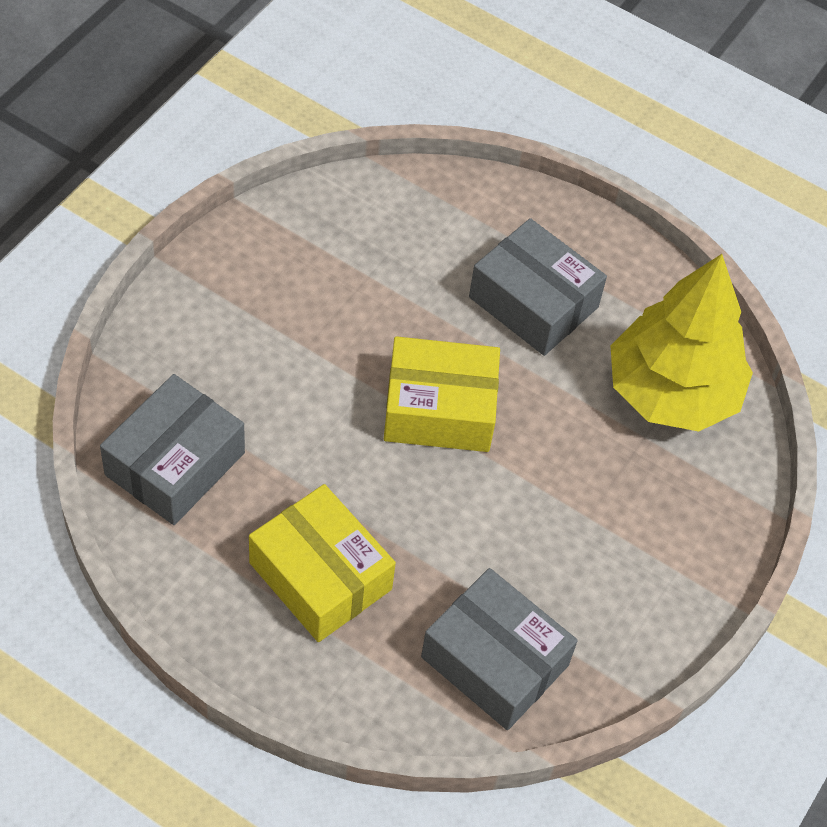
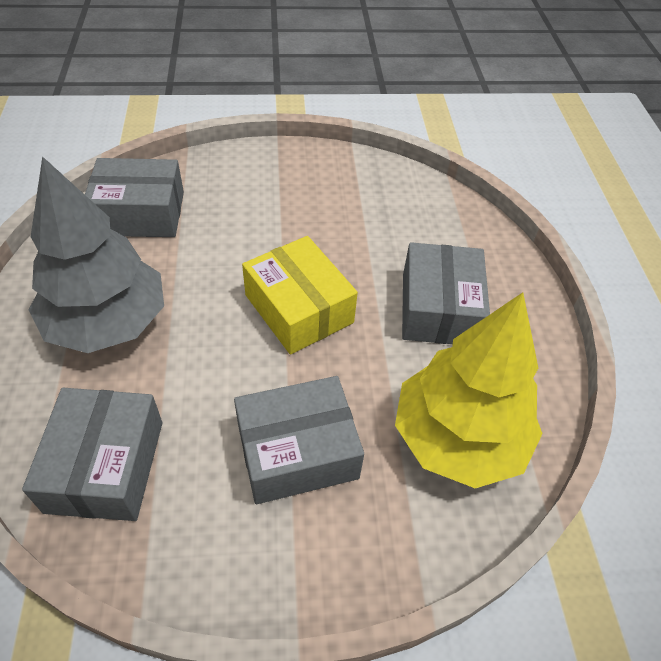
camera: 55 degrees right, 5 degrees down
(320, 576) = (108, 322): yellow box -> grey tree
(594, 512) = (297, 451): none -> grey box

